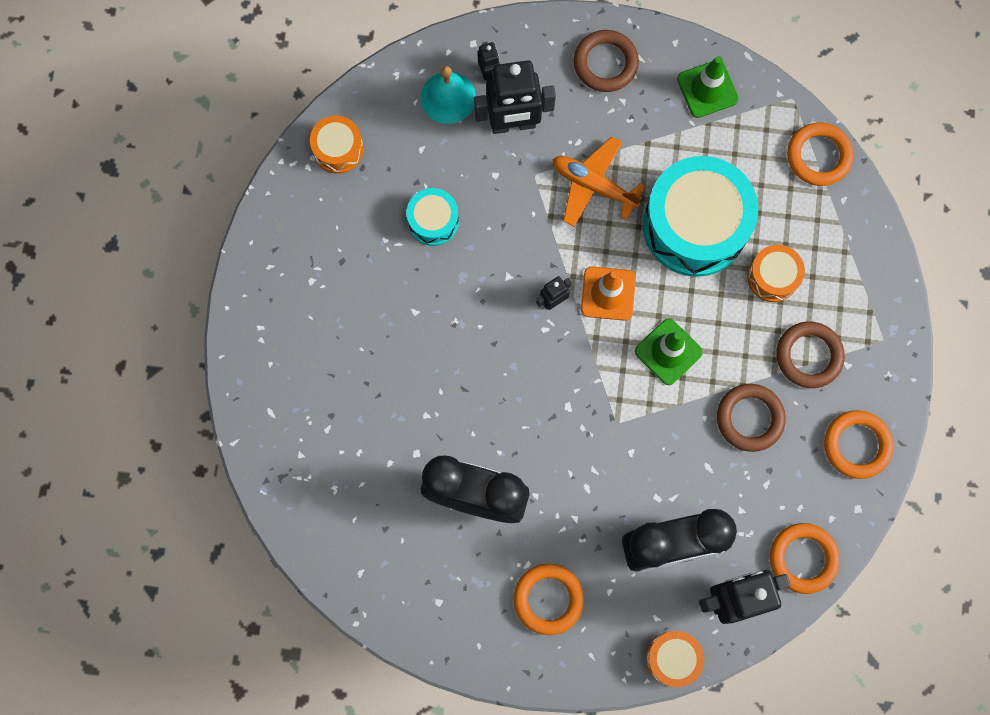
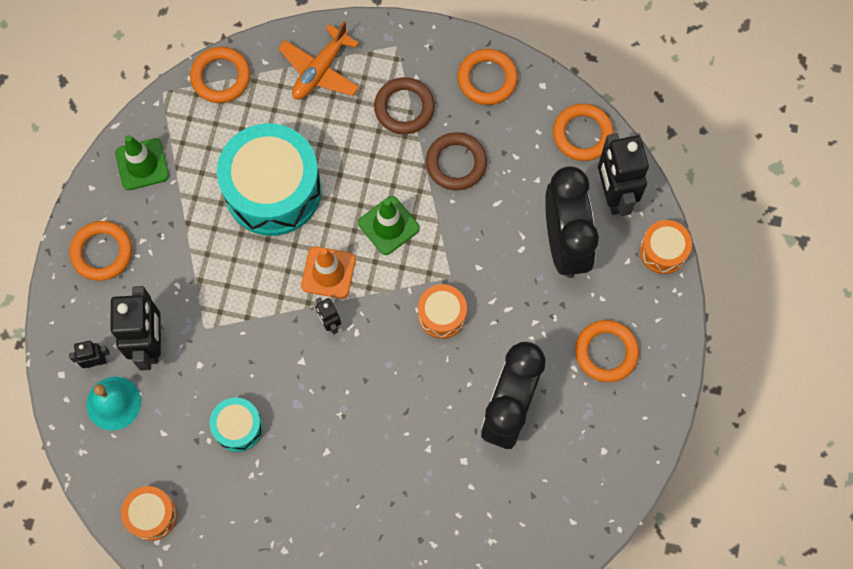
camera: 85 degrees left, 5 degrees down
(594, 185) = (222, 275): orange plane -> orange plane (320, 70)
(605, 63) = (102, 252): brown ring -> orange ring
(772, 277) = (329, 129): orange drum -> orange drum (442, 315)

